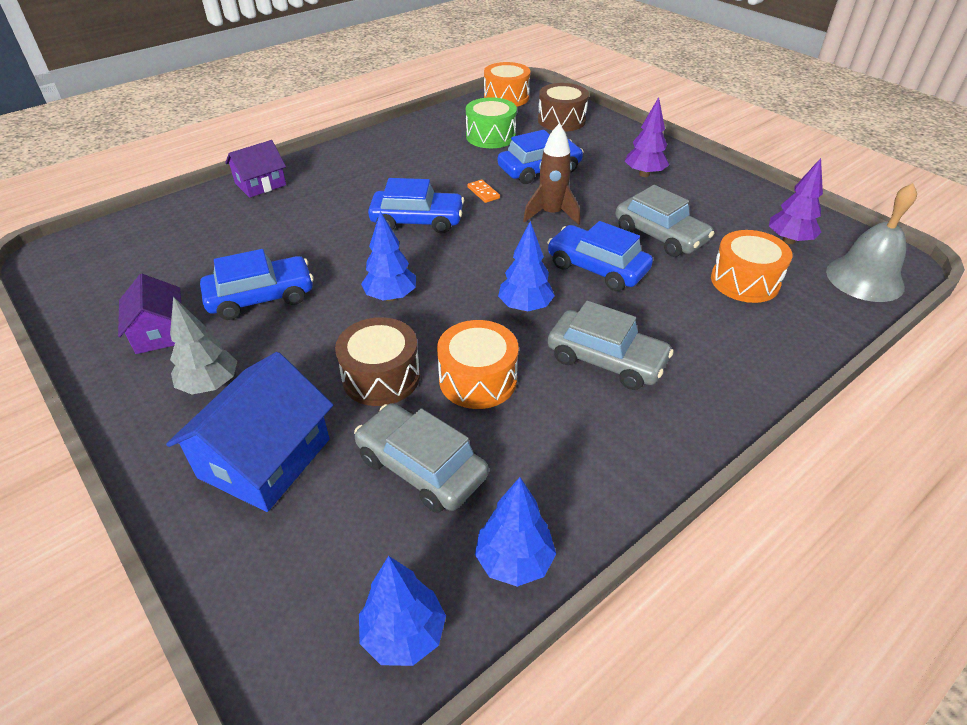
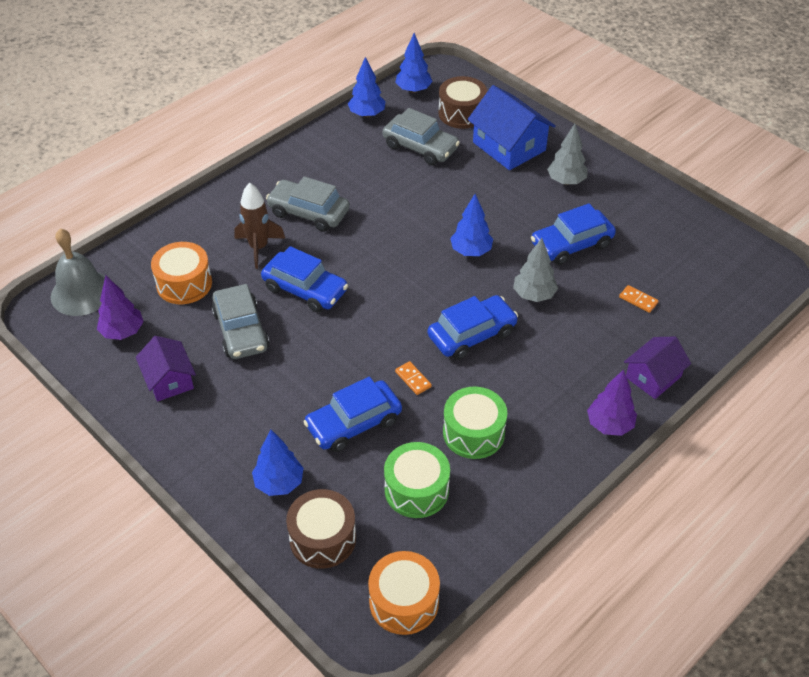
camera: 175 degrees right, 5 degrees up
(160, 332) = (626, 213): purple house -> purple house (169, 380)
(226, 239) = (638, 300): none -> orange domino
(265, 458) = (509, 146): blue house -> blue house turned 60 degrees counterclockwise
(336, 249) = (534, 295): none -> grey tree
(381, 377) = (458, 192): brown drum -> brown drum (462, 113)
(417, 220) = (472, 334): blue car -> blue car turned 150 degrees clockwise
(437, 160) = (473, 433): none -> green drum
(478, 379) = (395, 194): orange drum -> none
(525, 307) = (365, 249): blue tree -> blue tree (279, 483)
(551, 214) = (342, 352): brown rocket -> brown rocket (259, 247)
(644, 174) = (235, 423): purple tree -> purple tree (609, 425)
(660, 235) = (241, 330): grey car -> grey car turned 150 degrees counterclockwise

